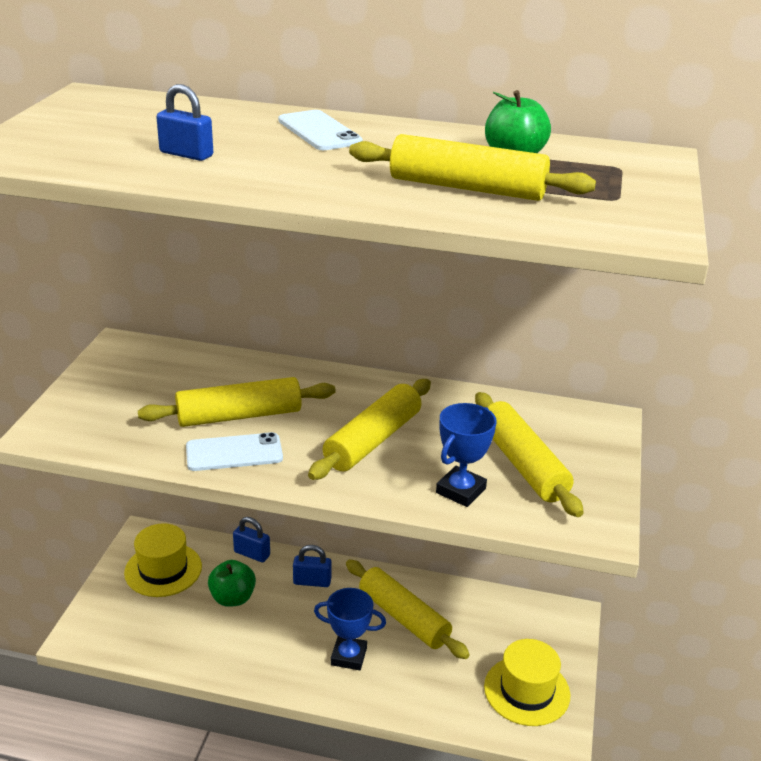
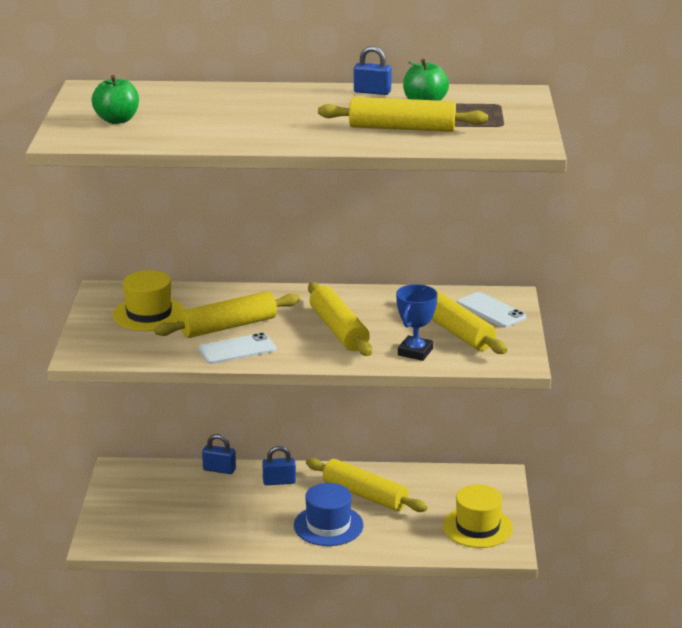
camera: 10 degrees left, 5 degrees down
(163, 570) = (147, 490): yellow hat -> yellow hat (149, 314)
(186, 154) = (198, 125): blue padlock -> blue padlock (372, 92)
(232, 598) = (216, 501): green apple -> green apple (117, 120)
(319, 131) = (280, 99): white phone -> white phone (491, 310)
(348, 656) = (328, 525): blue trophy -> blue hat
(373, 440) = (338, 330): yellow rolling pin -> yellow rolling pin turned 45 degrees counterclockwise

